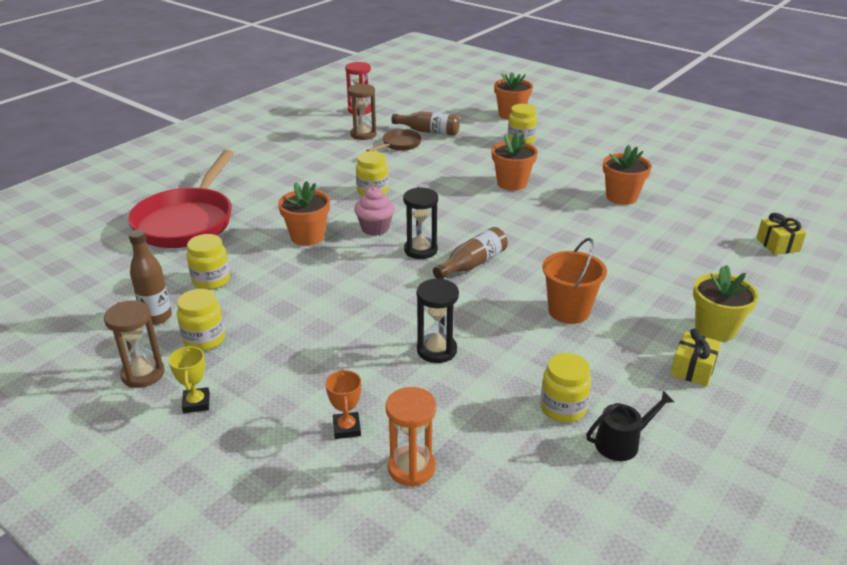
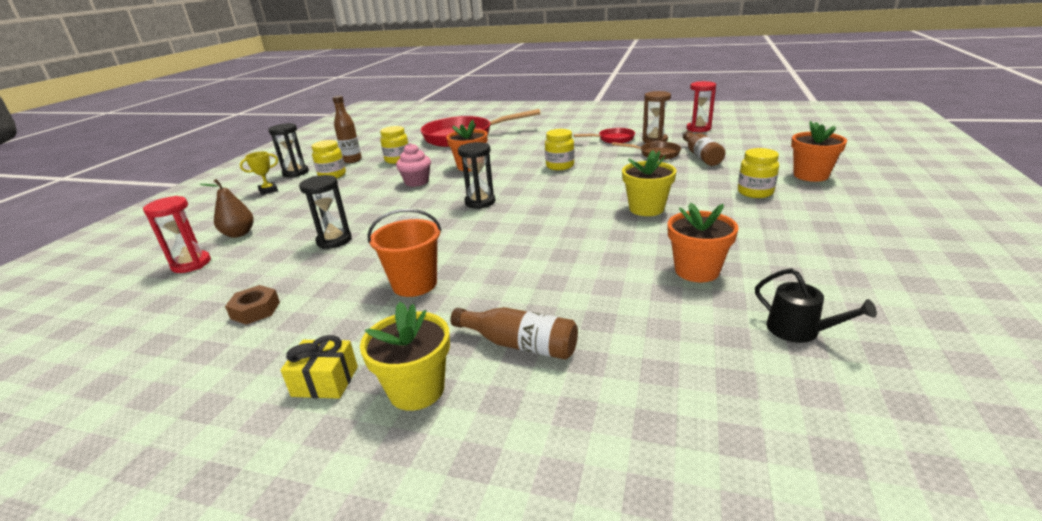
camera: 70 degrees right, 5 degrees down
(143, 374) = (295, 173): brown hourglass -> black hourglass
(332, 149) = (613, 139): none -> red pan
(346, 428) = (239, 234): orange trophy -> brown pear
(375, 228) = (501, 181): pink cupcake -> pink cupcake (417, 182)
(411, 468) = (191, 264): orange hourglass -> red hourglass
(472, 264) = (472, 225): brown bottle -> brown bottle (519, 344)
(512, 183) = (646, 209): orange flower pot -> yellow flower pot
(563, 408) = (255, 310): yellow jar -> brown nut
(622, 442) = (200, 351): black watering can -> black watering can (799, 330)
(777, 244) = (710, 434): yellow gift -> none

